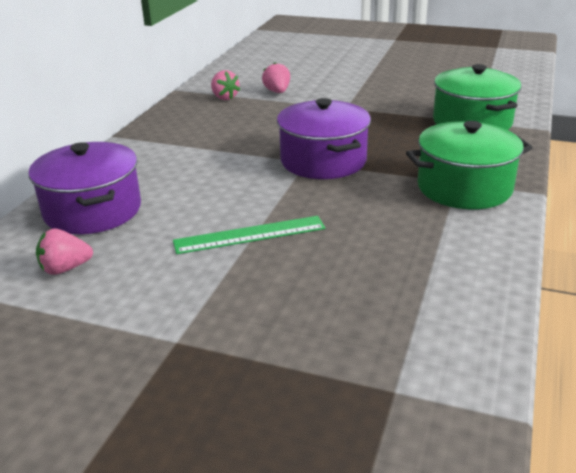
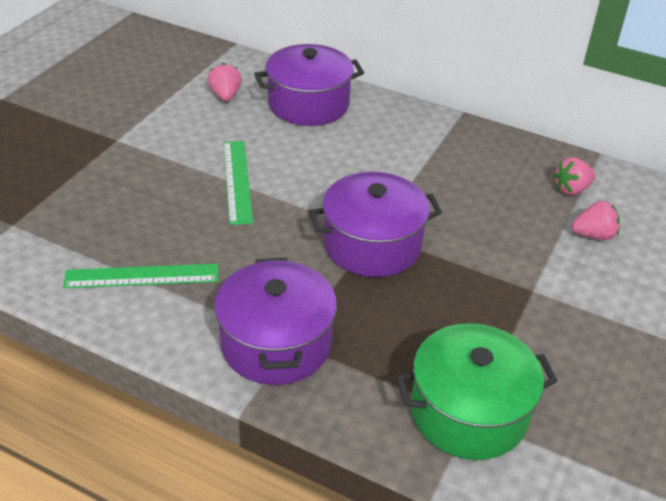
camera: 95 degrees right, 10 degrees up
(428, 266) = (142, 276): none -> green ruler
(464, 187) = (276, 343): green pot -> purple pot

